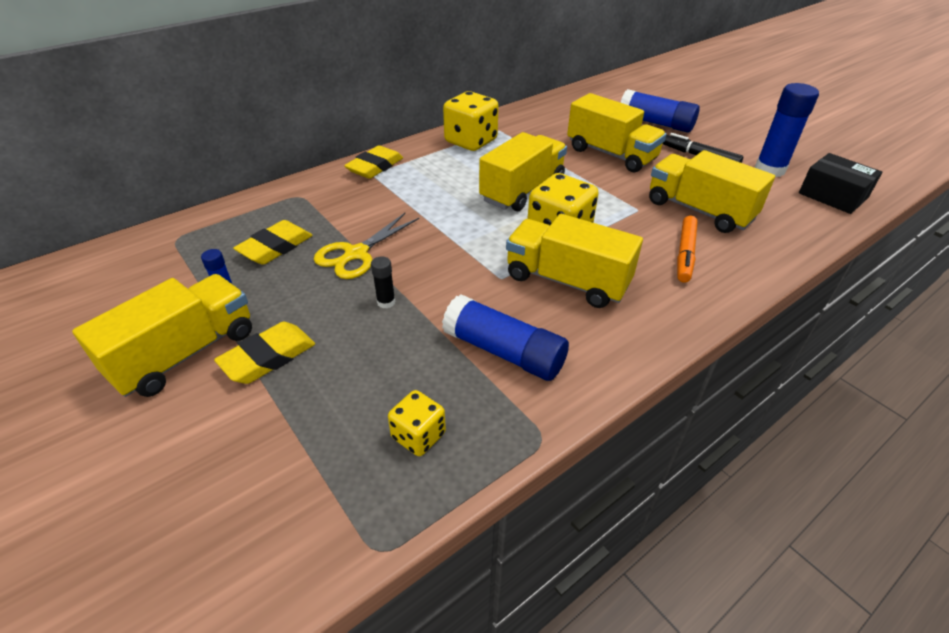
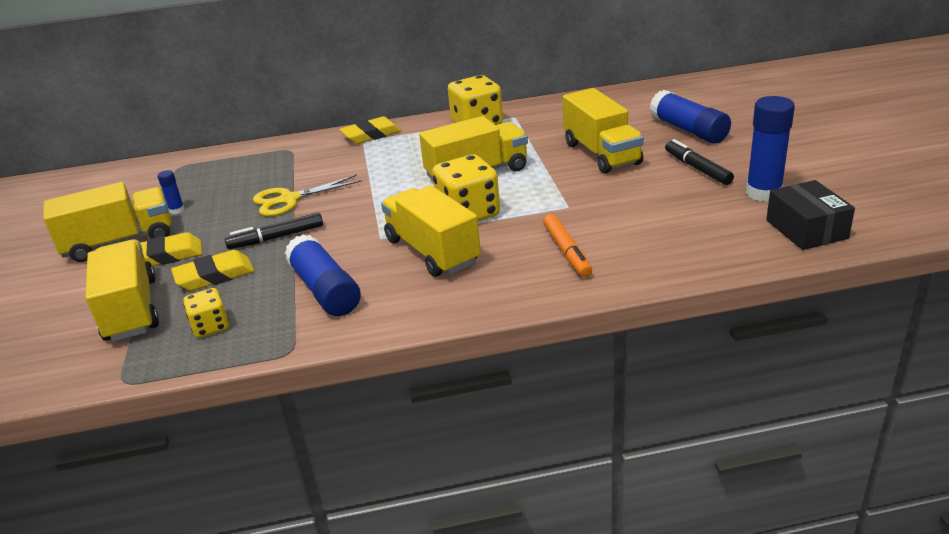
camera: 30 degrees right, 10 degrees down
(275, 247) = (238, 184): yellow eraser -> yellow eraser (214, 276)
(386, 302) = (276, 238): black glue stick -> black marker
(685, 254) = (567, 252): orange marker -> orange marker turned 60 degrees counterclockwise
(699, 210) = (630, 218): yellow truck -> yellow truck (131, 310)

